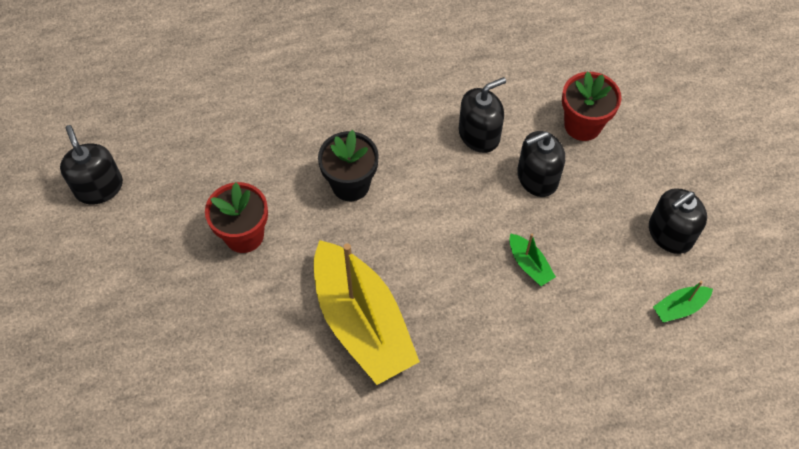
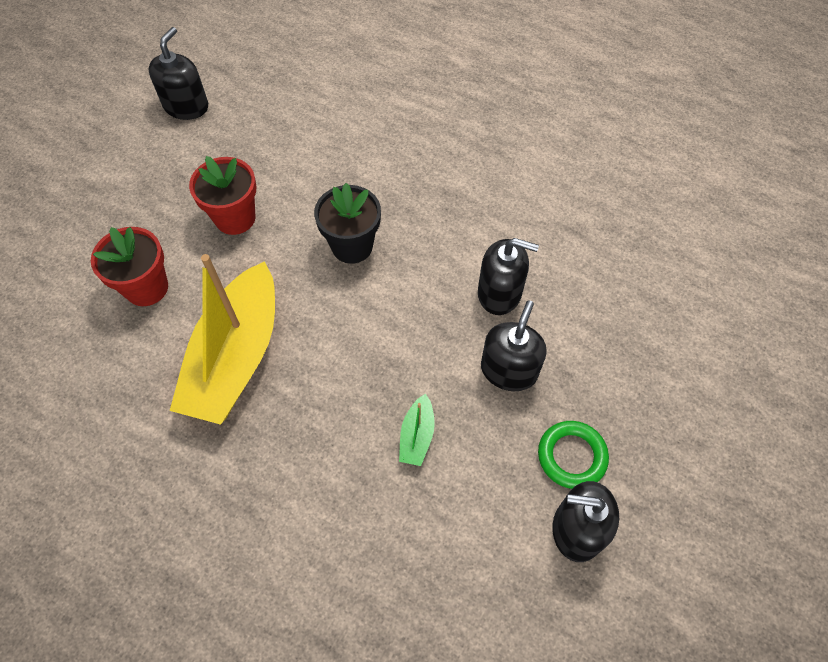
camera: 45 degrees right, 0 degrees up
(537, 177) = (509, 370): black soap dispenser -> black soap dispenser turned 90 degrees clockwise
(582, 125) = (603, 361): red flower pot -> red flower pot (146, 287)
(624, 196) = (571, 456): none -> green ring
(679, 307) = (508, 605): green boat -> none

